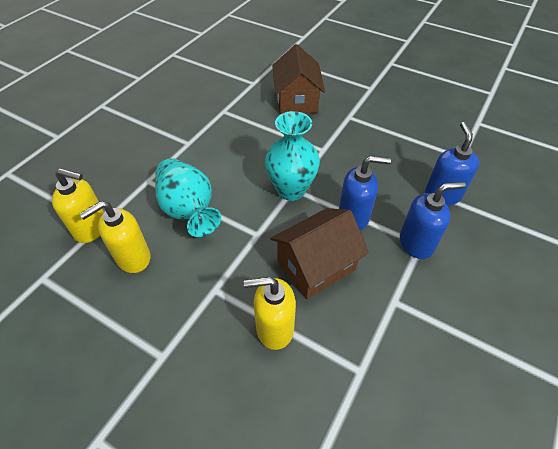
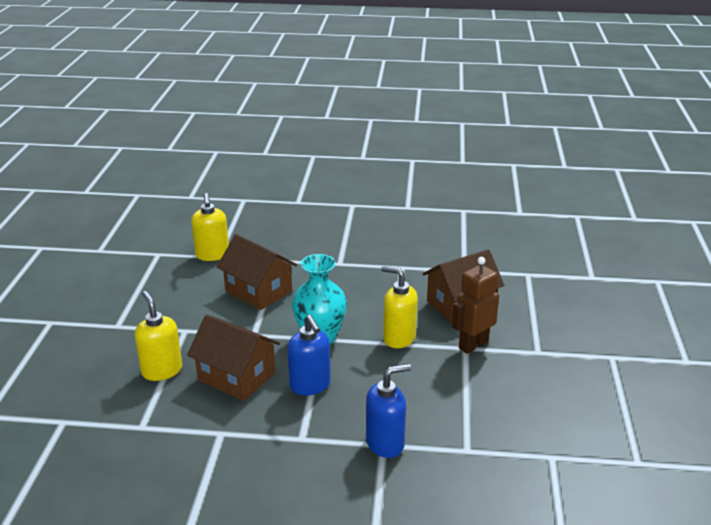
camera: 65 degrees right, 20 degrees down
(133, 258) = (194, 283): yellow soap dispenser -> yellow soap dispenser (398, 338)
(189, 210) = (258, 291): turquoise vase -> brown house
(348, 112) = (473, 345): none -> brown robot
(416, 243) = (300, 435): blue soap dispenser -> none

